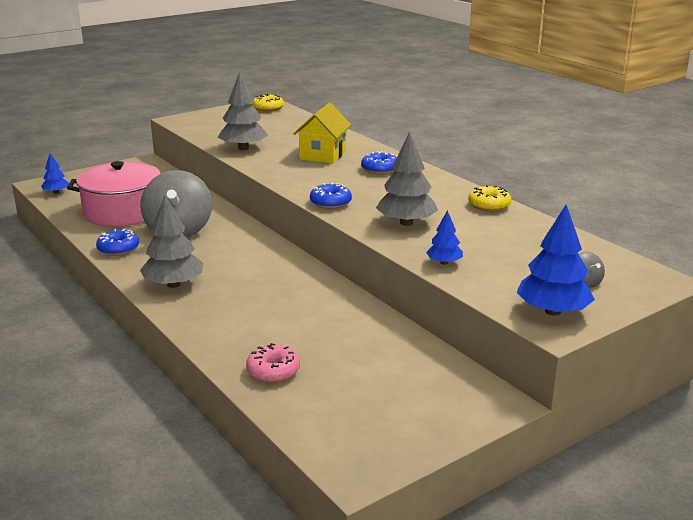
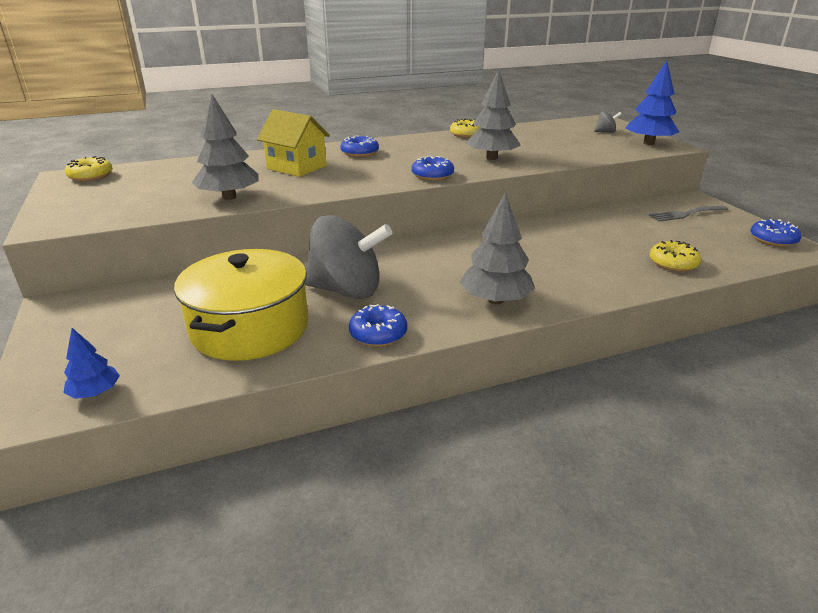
camera: 75 degrees left, 5 degrees up
(123, 212) = (250, 328): pink pot -> yellow pot
(273, 371) = (673, 263): pink donut -> yellow donut
(376, 452) = (773, 240): none -> blue donut
(434, 390) = (685, 214): none -> grey fork
(444, 262) = (572, 156): blue tree -> none

